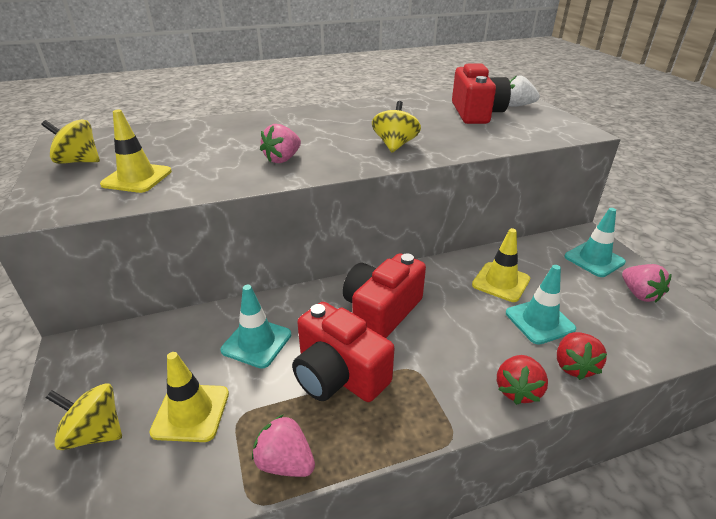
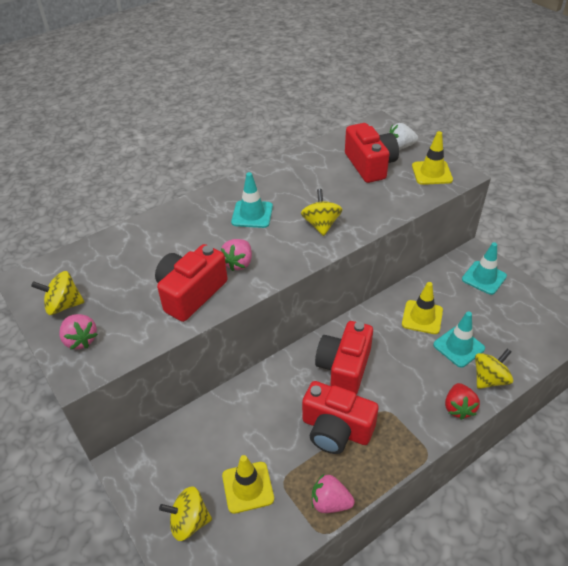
camera: 15 degrees left, 10 degrees up
(137, 178) = (131, 314): yellow traffic cone -> yellow traffic cone (432, 173)
(212, 173) = (191, 293): none -> red camera
(256, 342) = (264, 419): turquoise traffic cone -> turquoise traffic cone (252, 214)
(573, 366) = (489, 379): red strawberry -> yellow spinning top
(639, 294) = (521, 304): pink strawberry -> pink strawberry (81, 340)

